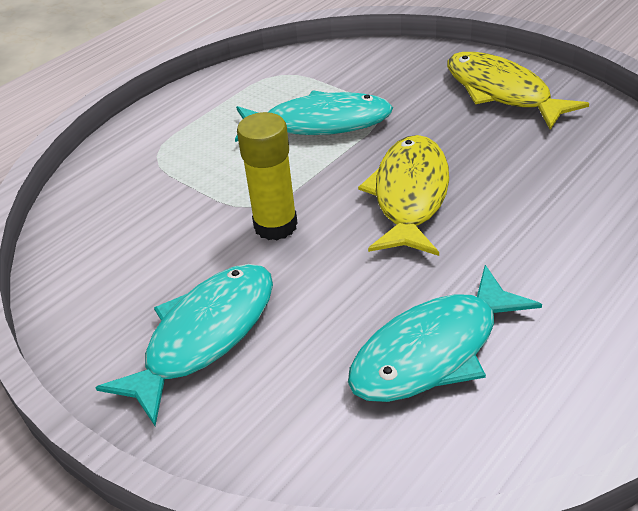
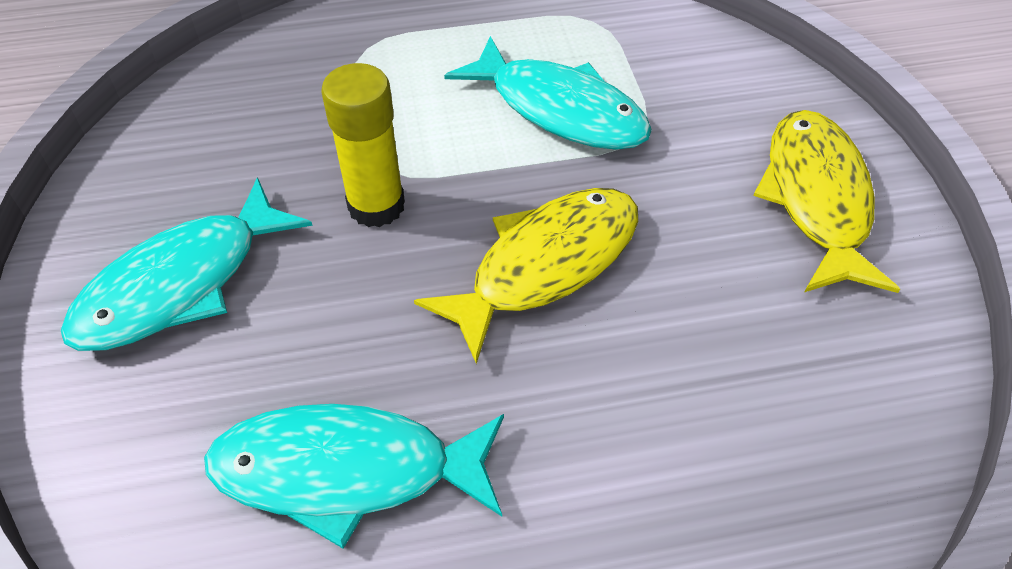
camera: 35 degrees right, 10 degrees up
(204, 336) = (181, 284): turquoise fish -> turquoise fish turned 150 degrees clockwise

